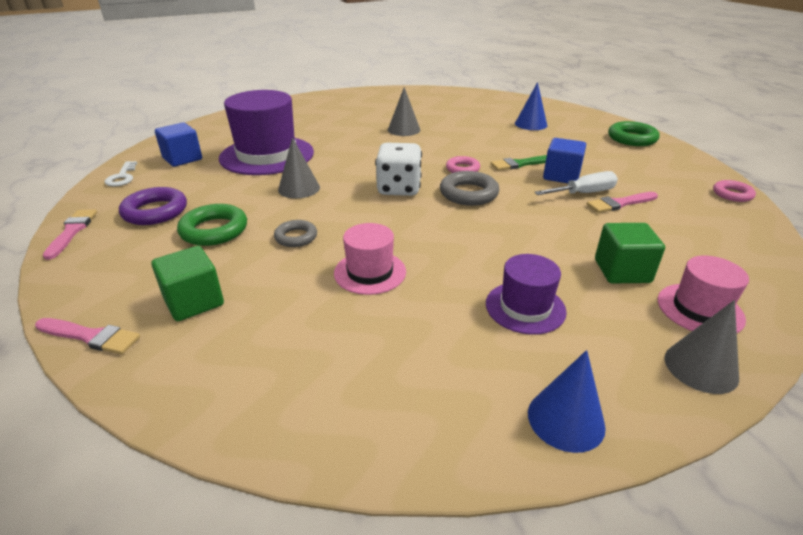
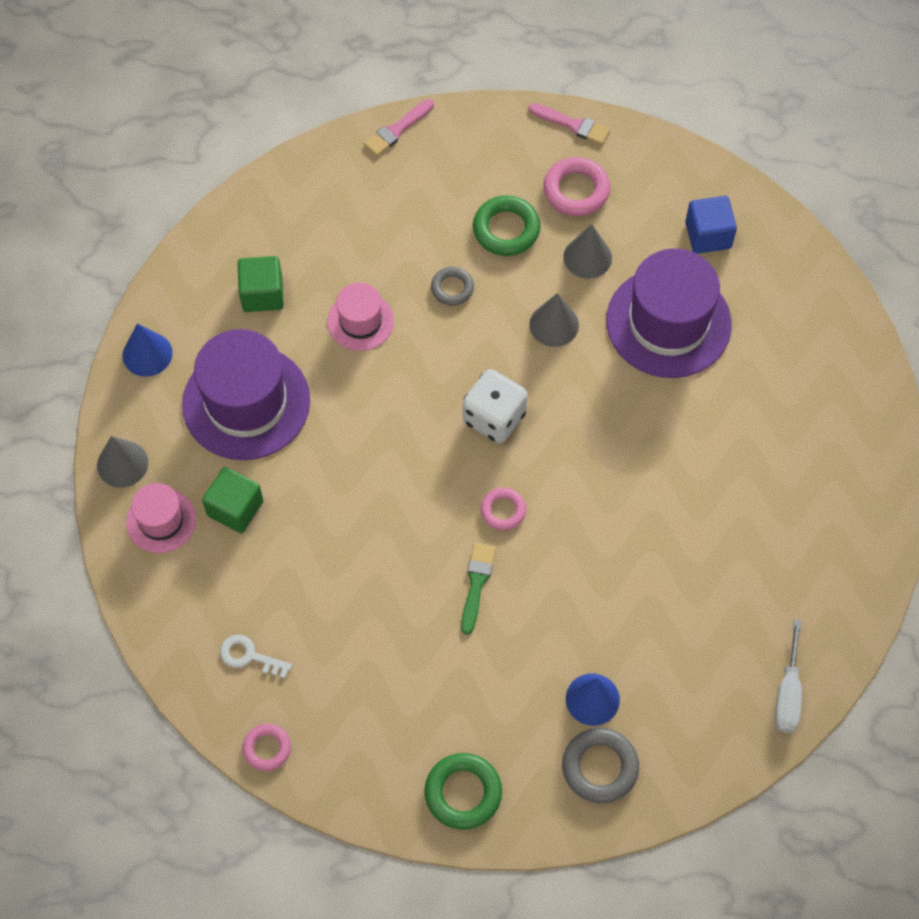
camera: 120 degrees right, 30 degrees up
(122, 177) = (684, 173): white key -> white key (250, 656)
(155, 211) = (576, 190): purple ring -> pink ring
(194, 302) = (399, 194): green cube -> green cube (262, 294)
(404, 130) = (668, 515): grey cone -> grey cone (587, 257)
(468, 193) = (441, 478): grey ring -> grey ring (600, 767)
(525, 307) = (246, 402): purple hat -> purple hat, size x1.88
(561, 176) = (419, 604): blue cube -> none
(584, 193) = (368, 593): white screwdriver -> white screwdriver (787, 693)
(619, 203) = (327, 610): pink brush -> none

